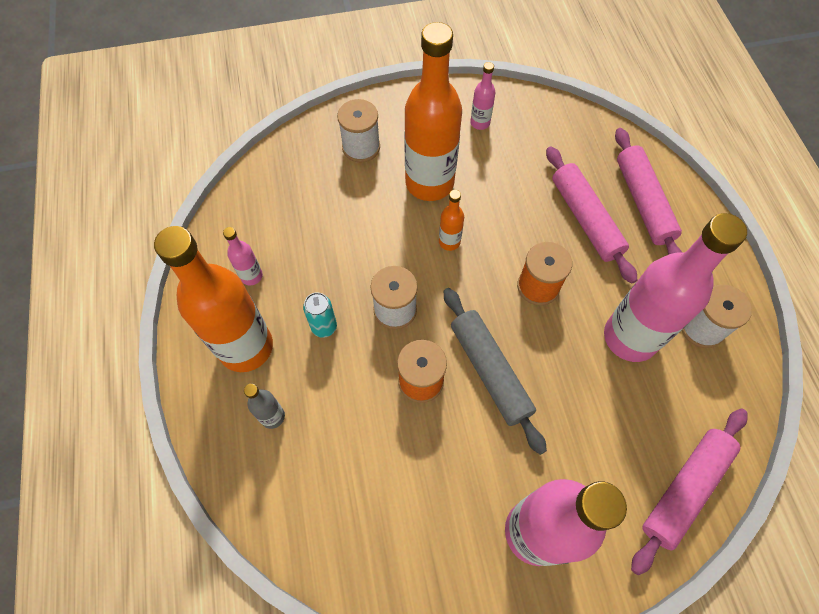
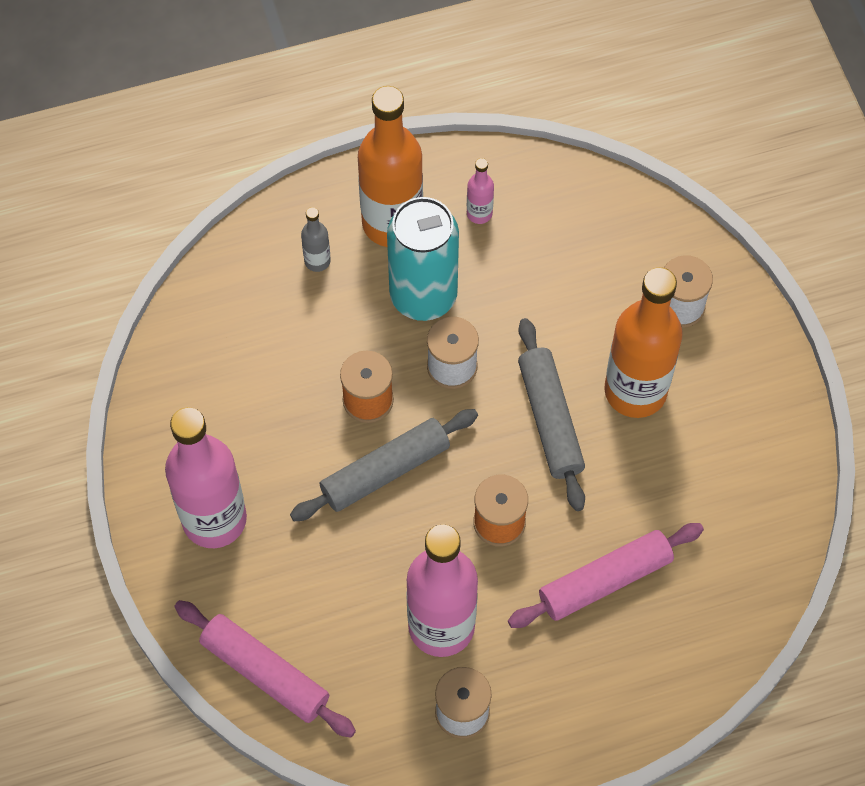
camera: 85 degrees right, 0 degrees up
(324, 327) = (423, 296): turquoise can -> turquoise can, size x2.28
(449, 242) = (550, 419): orange bottle -> grey rolling pin
(480, 123) = (744, 447): pink bottle -> none
(643, 202) = (641, 655): pink rolling pin -> none

